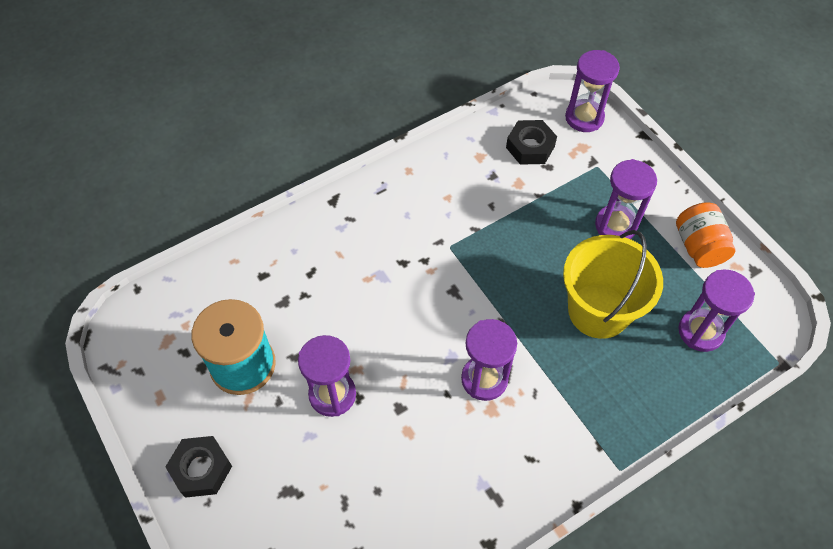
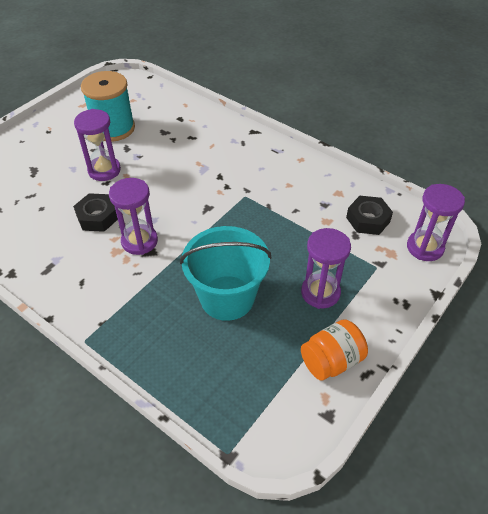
camera: 70 degrees right, 10 degrees down
(201, 469) = (41, 132): black nut -> black nut (98, 217)
(598, 311) = (227, 297): yellow bucket -> turquoise bucket
(700, 331) = (237, 378): purple hourglass -> none

